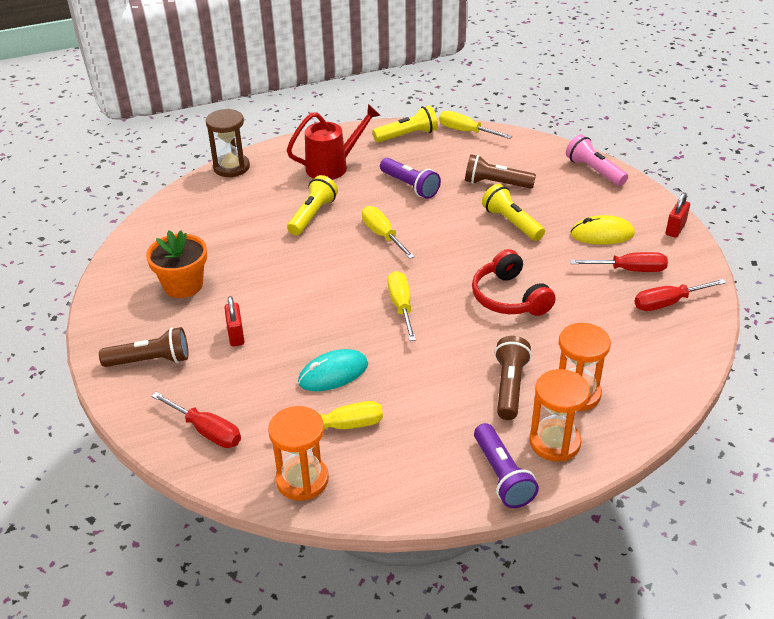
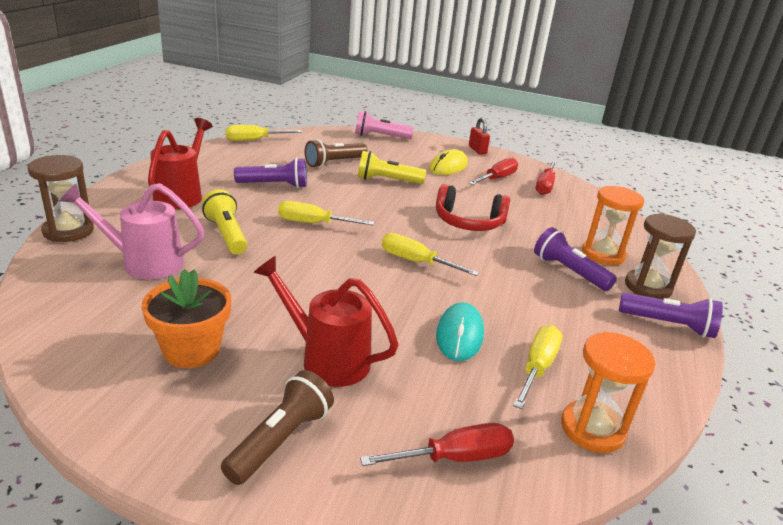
camera: 55 degrees left, 10 degrees down
(236, 335) = (327, 359): red padlock -> red watering can
(238, 213) = (144, 263): none -> pink watering can
(407, 135) = (211, 155): yellow flashlight -> none
(509, 386) = (568, 271): brown flashlight -> purple flashlight
(554, 442) = (648, 287): orange hourglass -> brown hourglass

